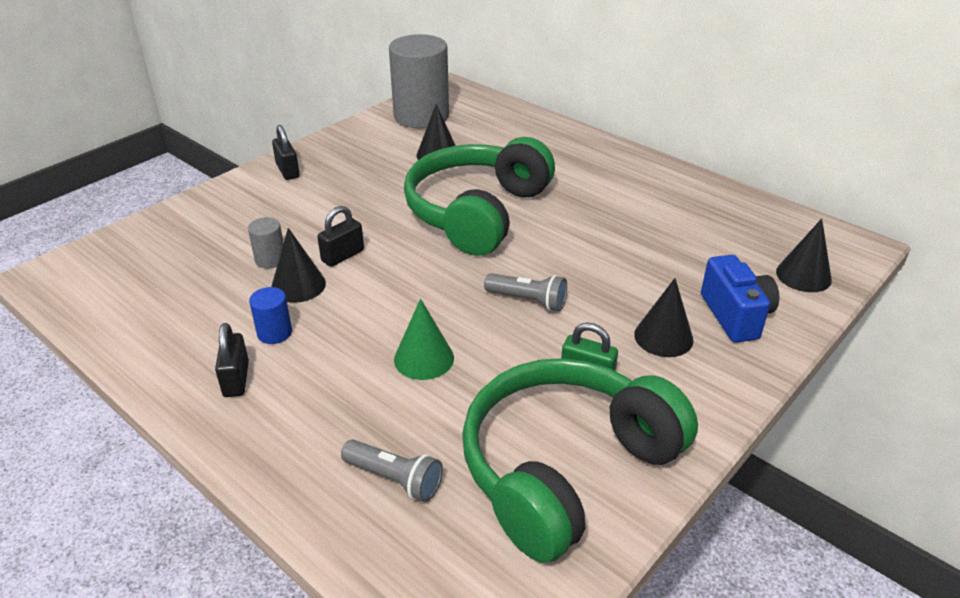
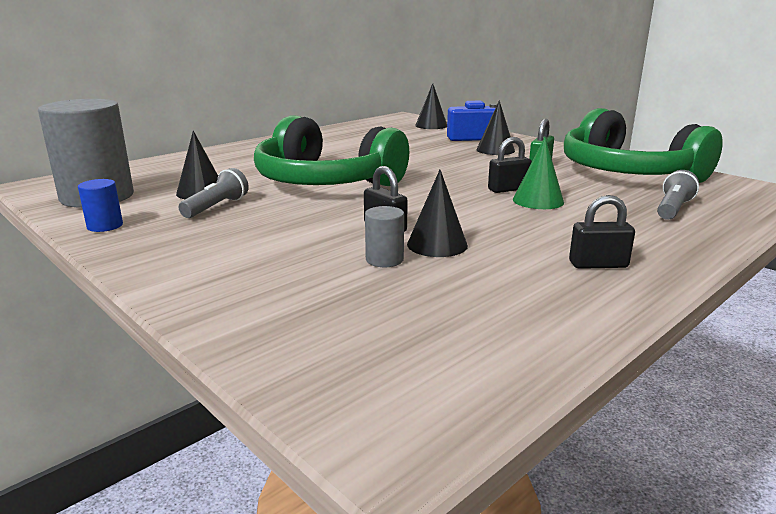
camera: 85 degrees left, 15 degrees down
(274, 333) = (520, 252): blue cylinder -> blue cylinder (105, 226)
(288, 171) = (168, 259): black padlock -> black padlock (508, 189)
(528, 301) = (459, 173): grey flashlight -> grey flashlight (216, 207)

